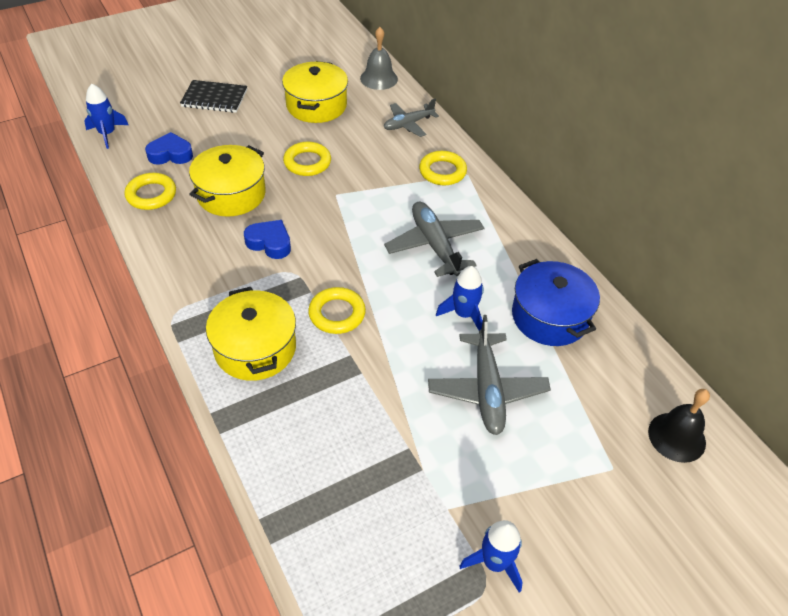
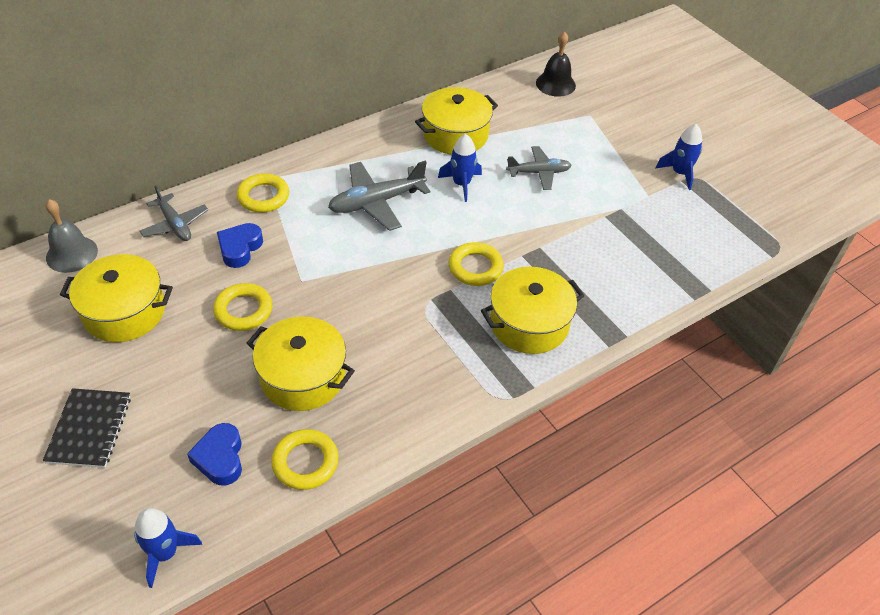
camera: 95 degrees left, 0 degrees up
(270, 243) = (384, 329): blue heart -> blue heart (240, 248)
(487, 390) = (539, 172): grey plane -> grey plane, size x0.66
(550, 317) = (455, 134): blue pot -> yellow pot

